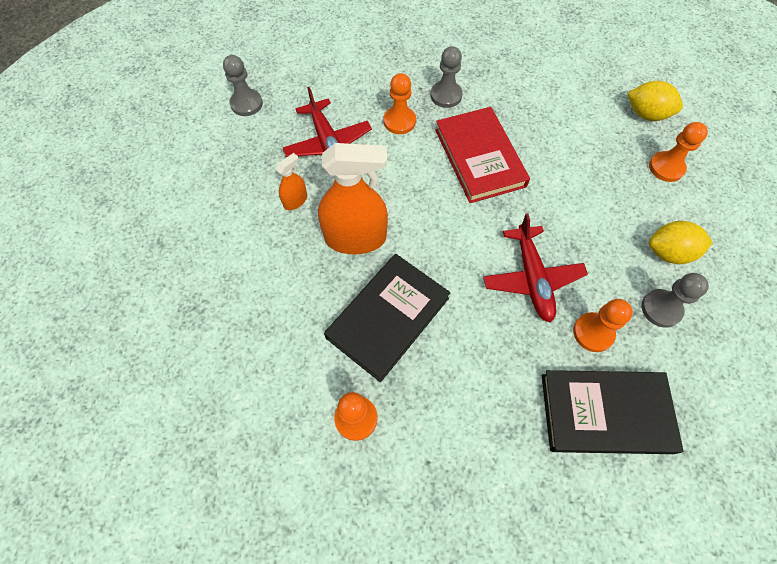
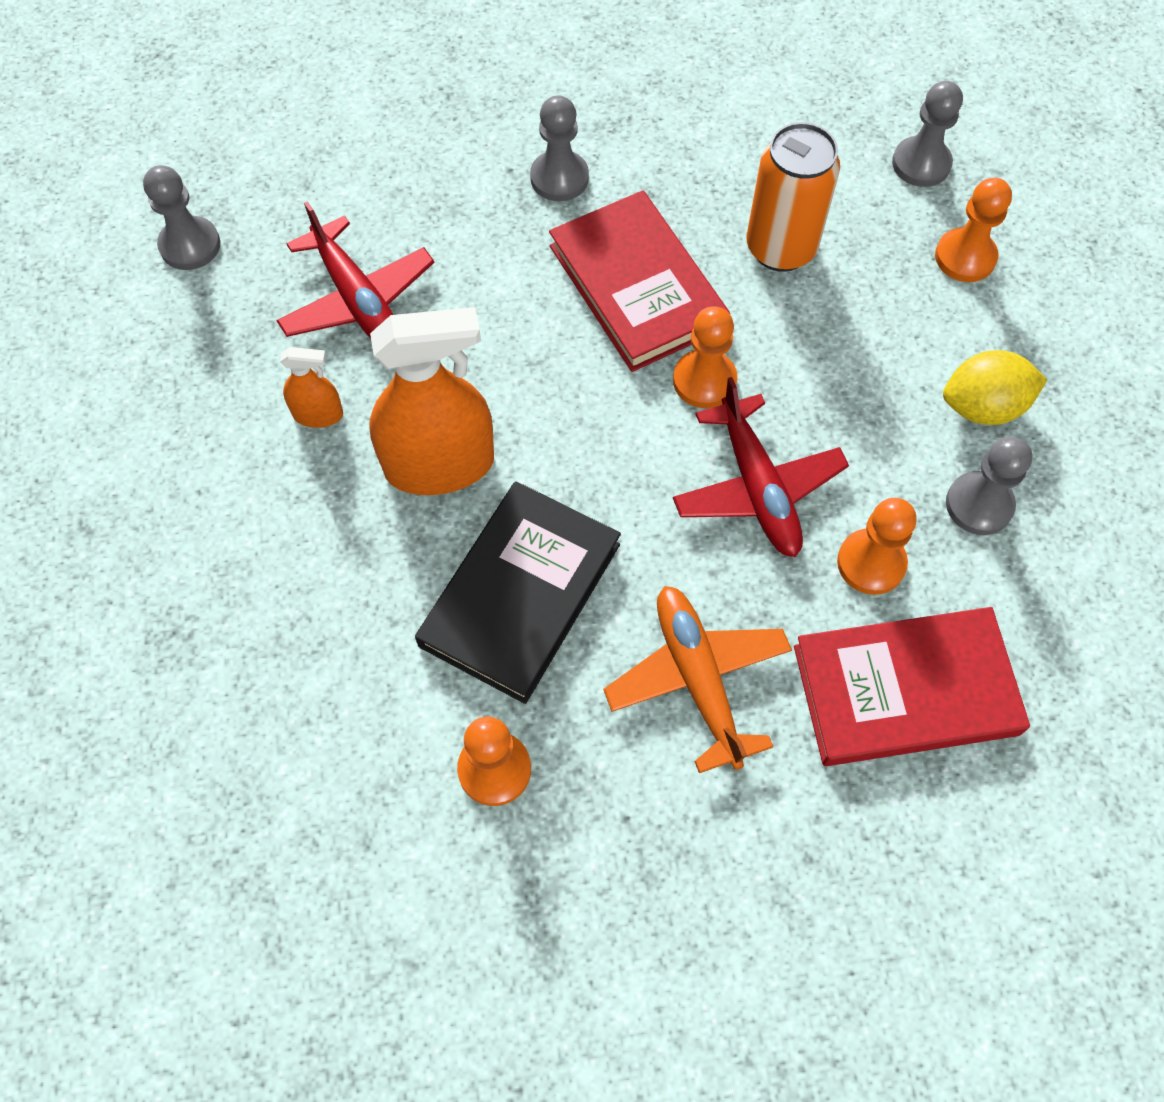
camera: 10 degrees left, 0 degrees up
(295, 201) = (318, 414): orange spray bottle -> orange spray bottle turned 60 degrees clockwise
(399, 121) = (482, 239): orange pawn -> orange pawn (704, 381)
(482, 384) = (697, 679): none -> orange plane
(562, 148) = (780, 248): none -> orange can
(605, 412) = (905, 689): black book -> red book
(646, 114) = (921, 164): yellow lemon -> grey pawn

